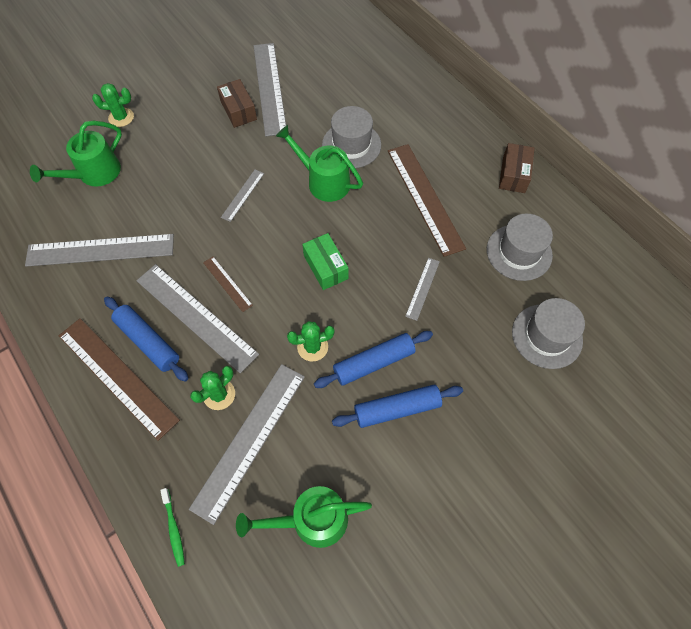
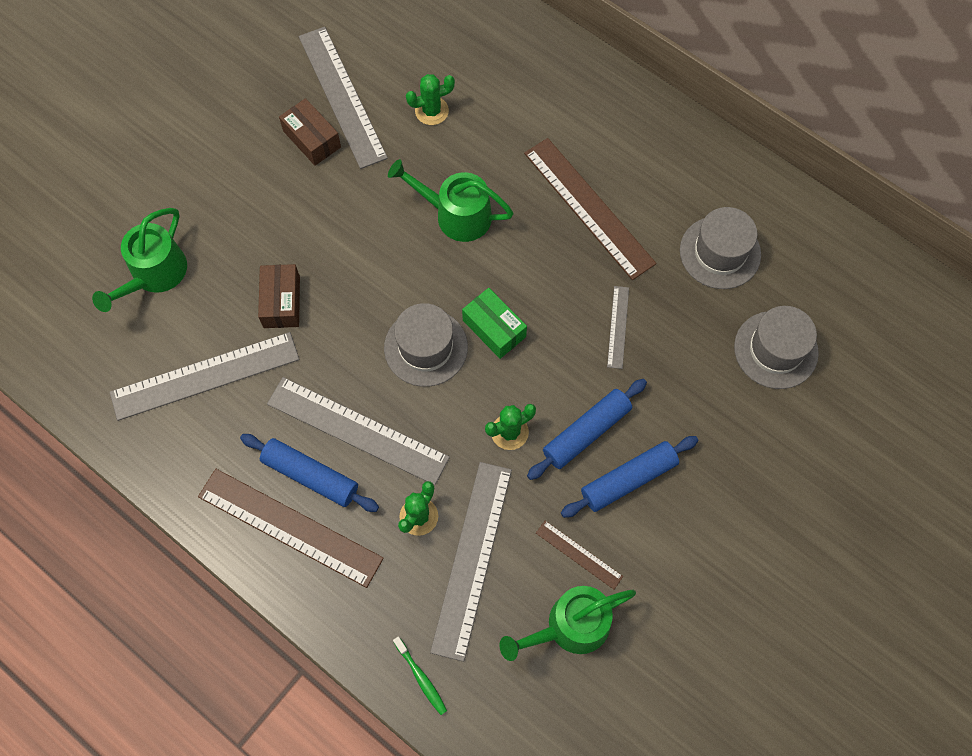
camera: 15 degrees left, 5 degrees up
(121, 117) = (158, 185): green cactus -> green cactus (431, 111)
(227, 283) = (381, 379): brown ruler -> brown ruler (579, 554)
(242, 195) = (359, 258): grey ruler -> none
(351, 145) = (475, 155): grey hat -> grey hat (426, 347)
(513, 175) = (689, 150): brown box -> brown box (282, 302)

